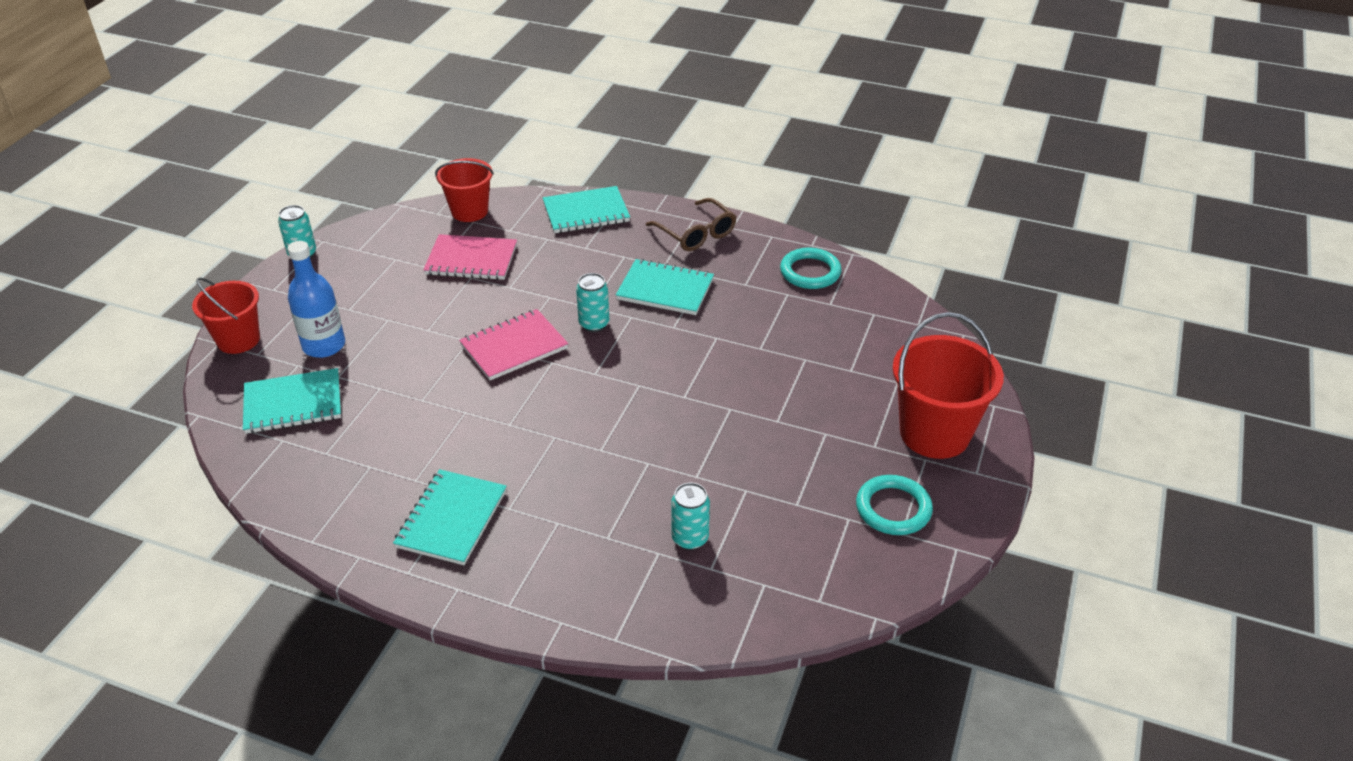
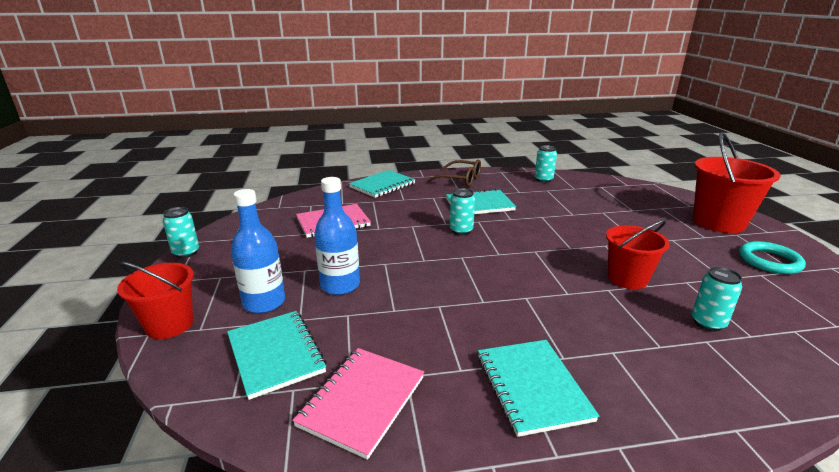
camera: 30 degrees left, 15 degrees down
(293, 404) = (275, 354): turquoise notebook -> turquoise notebook turned 75 degrees counterclockwise
(402, 351) = (340, 285): none -> blue bottle
(469, 211) = (302, 201): red bucket -> red bucket (627, 279)
(514, 347) = (424, 257): pink notebook -> pink notebook (362, 401)
(810, 272) = (543, 179): turquoise ring -> turquoise can

